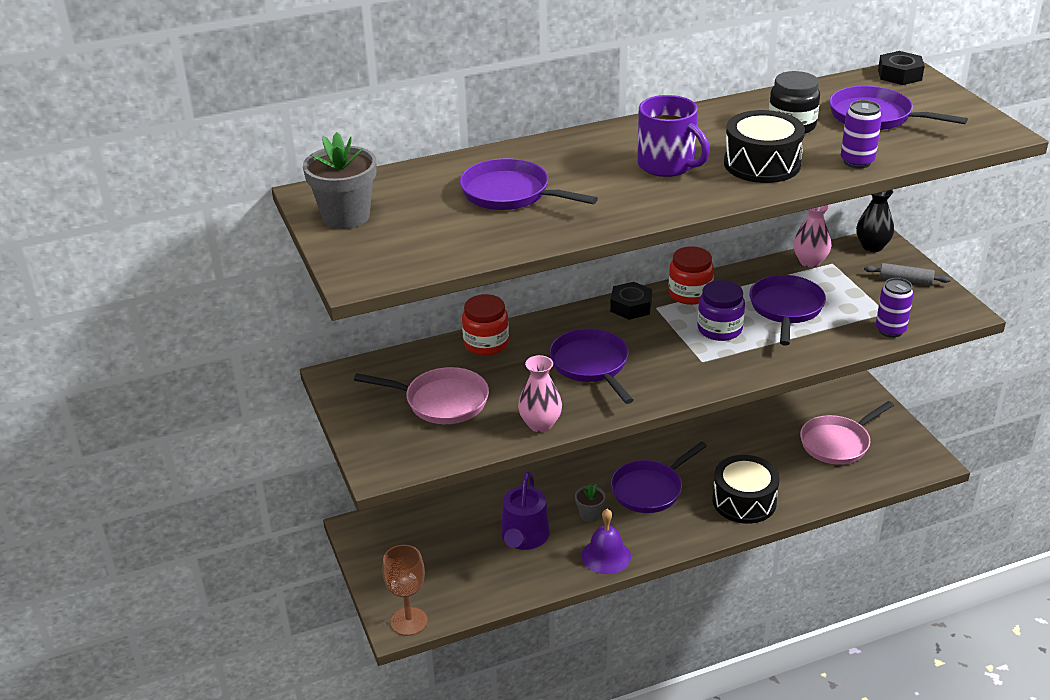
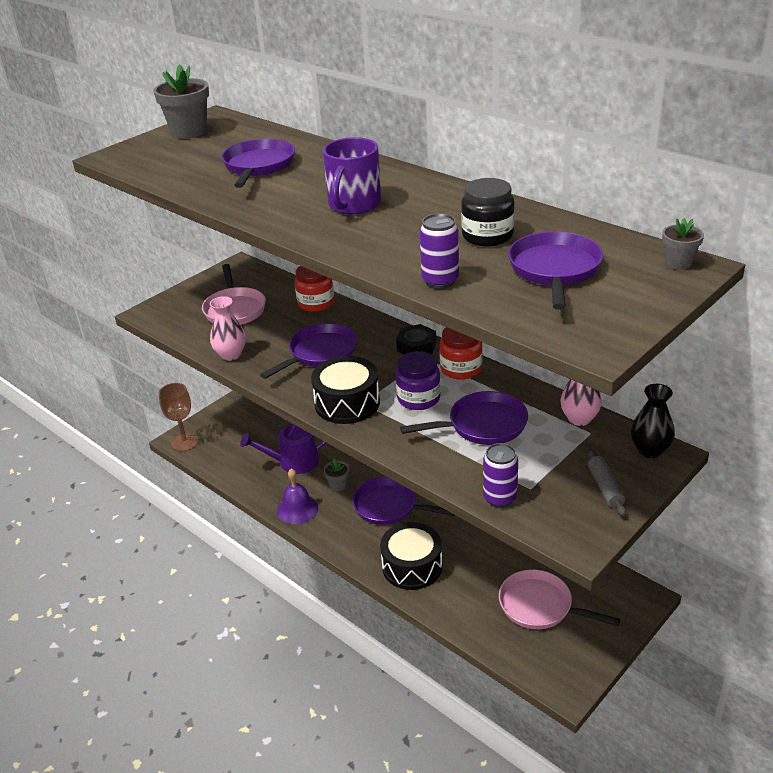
camera: 65 degrees right, 0 degrees up
(762, 164) = (393, 240): black drum -> black drum (347, 403)
(899, 75) = (678, 263): black nut -> grey flower pot

